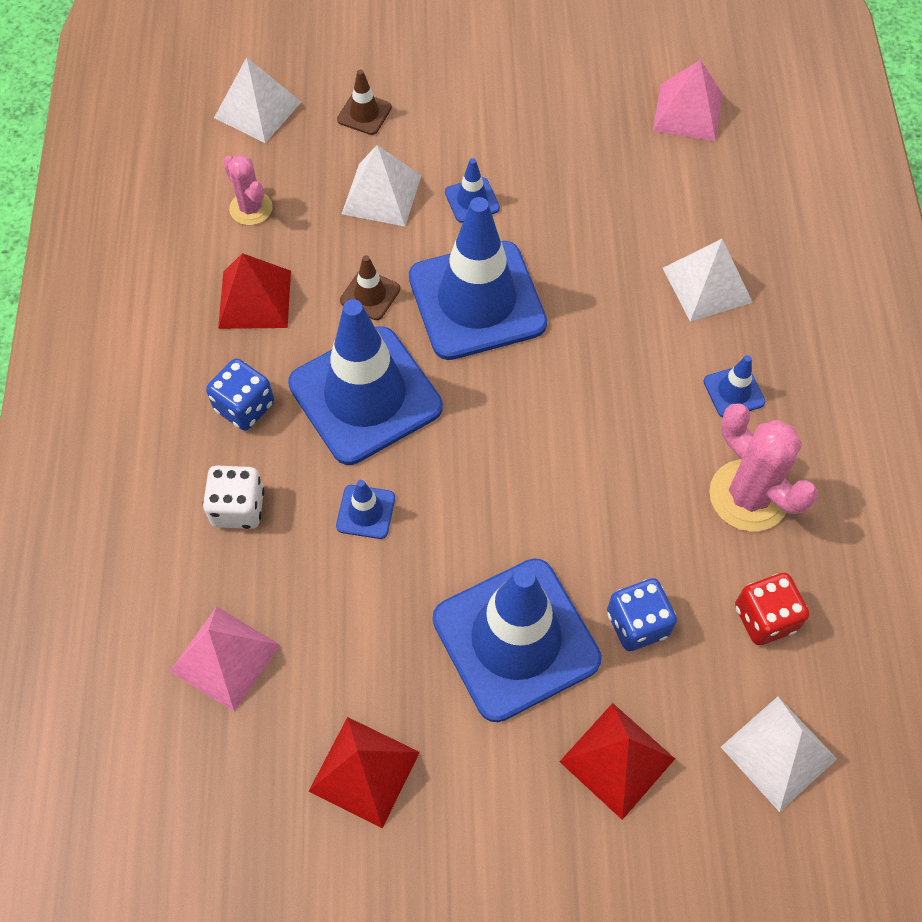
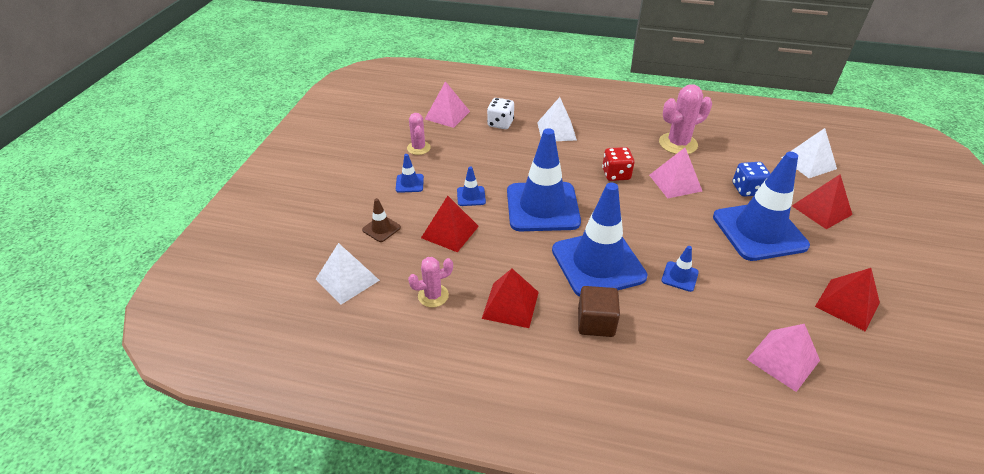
camera: 75 degrees left, 20 degrees down
(238, 508) = (673, 337): white dice -> white dice (500, 123)
(244, 406) = (596, 322): blue dice -> brown cube
(370, 295) = (524, 249): brown traffic cone -> none
(381, 194) = (450, 232): white pyramid -> red pyramid
(573, 100) = (418, 148): none -> pink cactus
(614, 496) = (675, 183): none -> pink pyramid
(734, 392) = (620, 136): blue traffic cone -> blue traffic cone (409, 183)
(765, 618) = (742, 152): red dice -> red dice (616, 174)

